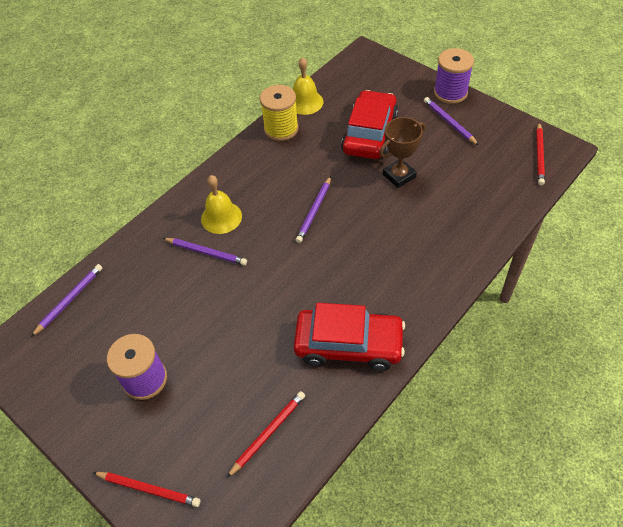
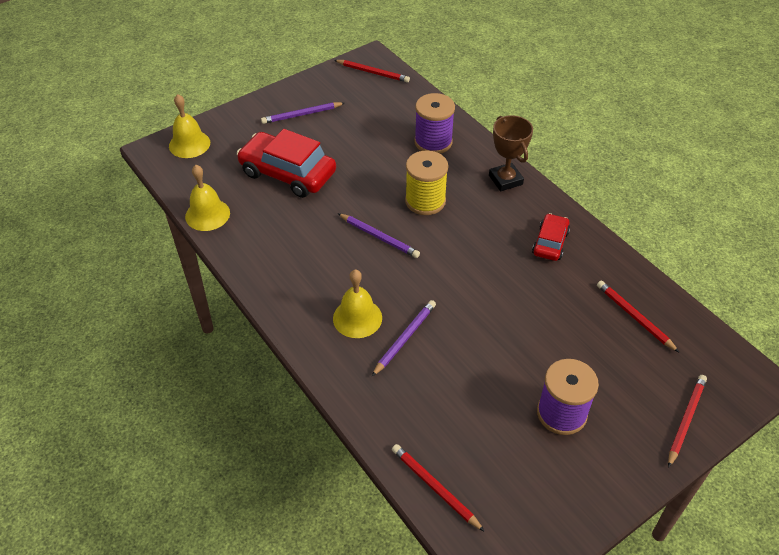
camera: 80 degrees left, 5 degrees down
(69, 300) = (435, 487): purple pencil -> red pencil
(281, 129) = (241, 243): yellow spool -> yellow spool (425, 201)
(349, 344) = (550, 243): red car -> red car, size x0.55
(379, 68) = (189, 144): none -> yellow bell
(399, 176) = (357, 165): brown trophy -> brown trophy (505, 180)
(450, 93) = (259, 103): purple spool -> purple spool (433, 142)

